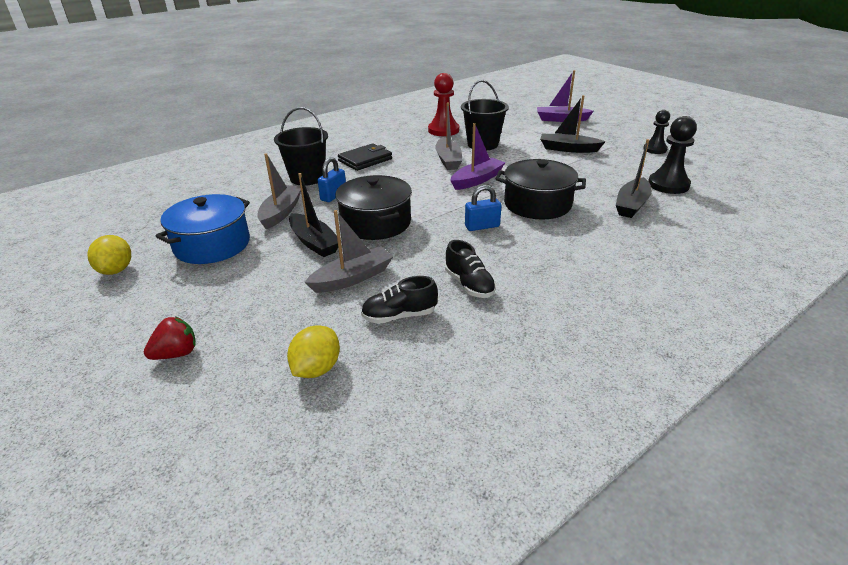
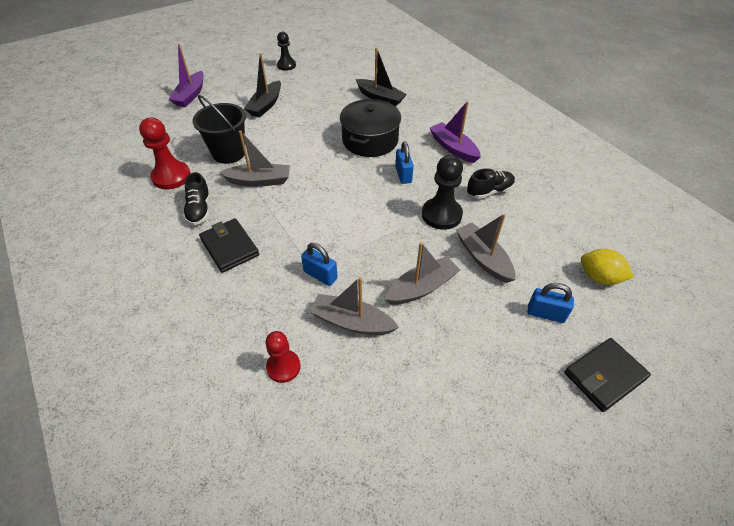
camera: 85 degrees left, 15 degrees up
(116, 270) = (475, 483): yellow lemon -> none
(176, 354) = (604, 376): red strawberry -> black wallet
(212, 245) = (420, 383): blue pot -> none
(247, 191) = (283, 367): none -> red pawn
(268, 318) = (545, 314): none -> blue padlock
(307, 178) = (263, 303): black bucket -> none
(314, 242) = (421, 287): black boat -> grey boat
(376, 223) = (388, 241): black pot -> none
(399, 316) = (532, 231): black shoe -> black shoe (199, 210)
(477, 180) = (314, 167): purple boat -> purple boat (453, 148)
(668, 185) = (352, 76): black pawn -> black pawn (441, 215)

